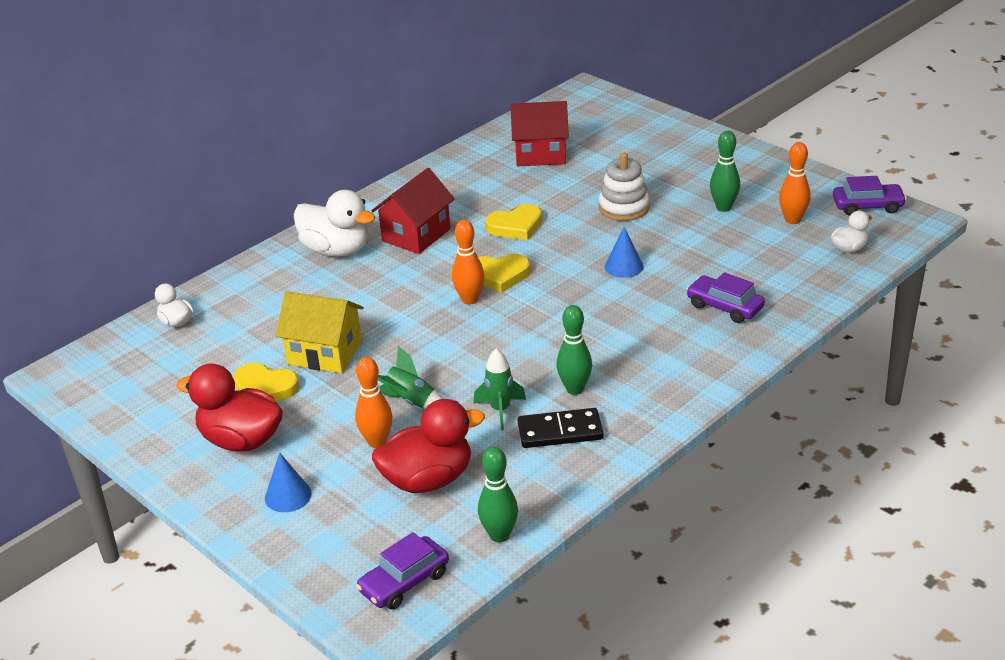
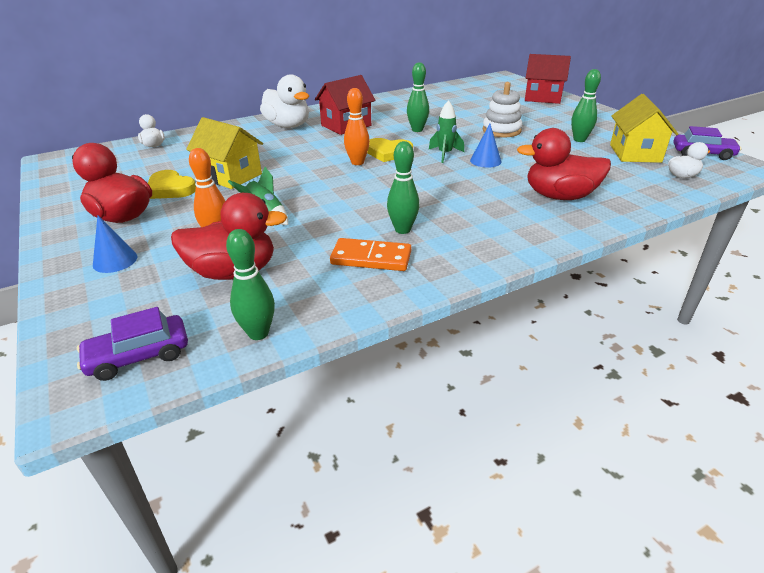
camera: 15 degrees right, 0 degrees up
(500, 410) = (331, 233): green rocket -> green rocket (445, 154)
(515, 226) = (417, 130): yellow heart -> green bowling pin
(540, 154) = (456, 100): red house -> red house (542, 97)
(560, 431) = (371, 258): black domino -> orange domino
(724, 307) = (559, 196): purple car -> red duck
(792, 220) = (635, 153): orange bowling pin -> yellow house

